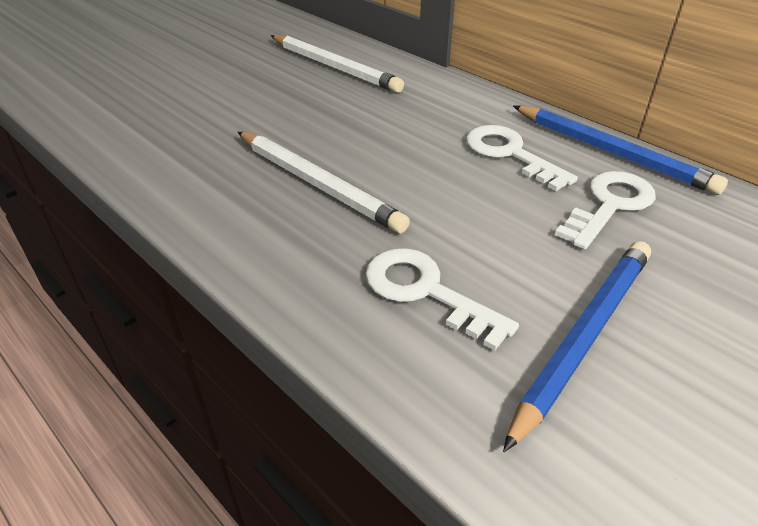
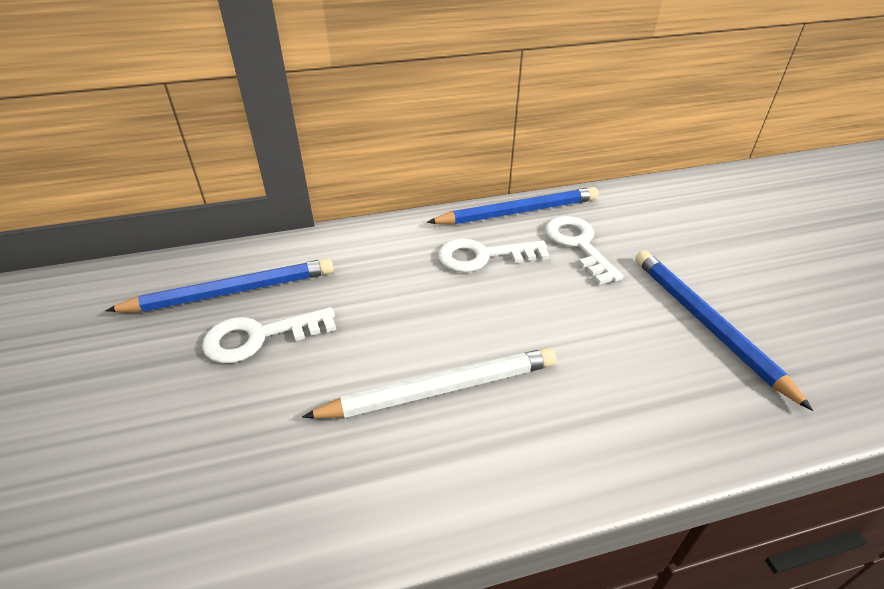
camera: 60 degrees left, 0 degrees up
(334, 67) = (232, 292): white pencil -> blue pencil
(426, 292) = (630, 381): white key -> white key (259, 337)

